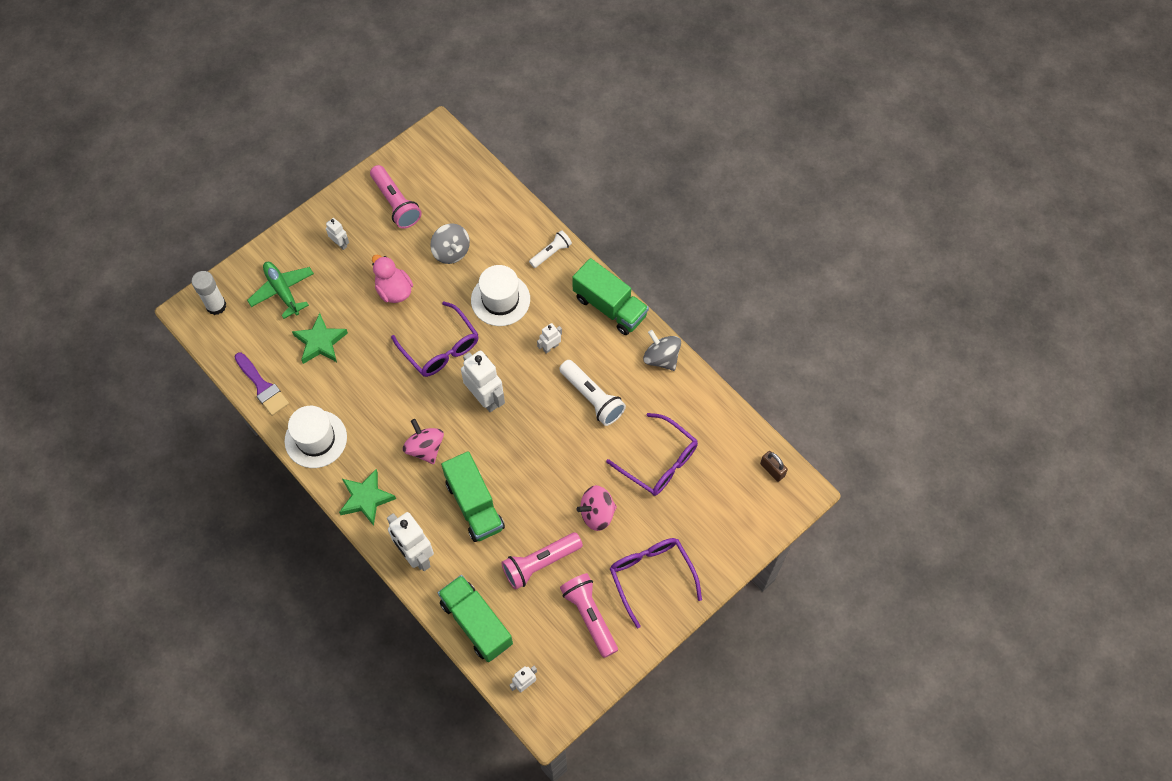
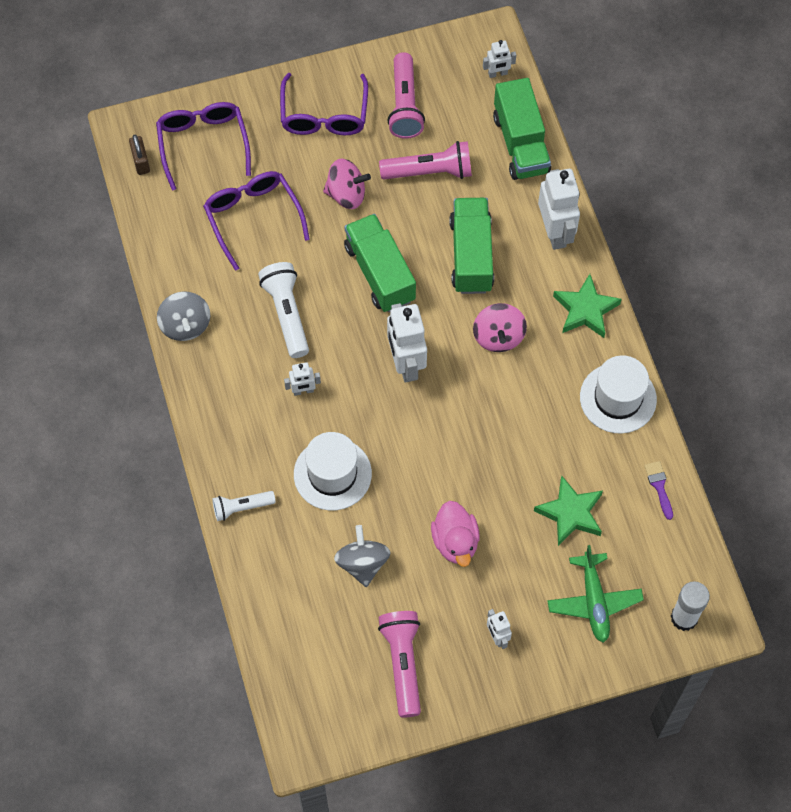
camera: 155 degrees left, 0 degrees up
(262, 387) = (659, 486): purple brush -> purple brush, size x0.61
(440, 348) = (430, 444): purple glasses -> purple glasses (203, 144)
(610, 306) = (209, 409): green truck -> green truck (380, 273)

